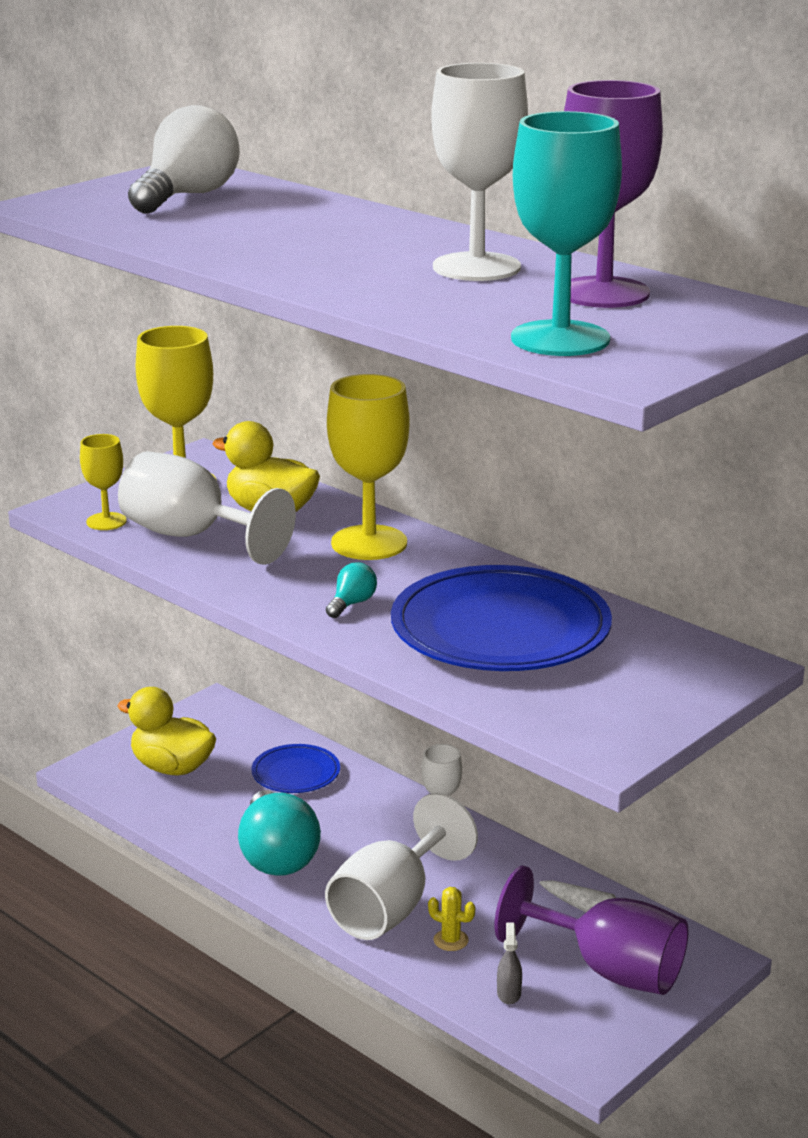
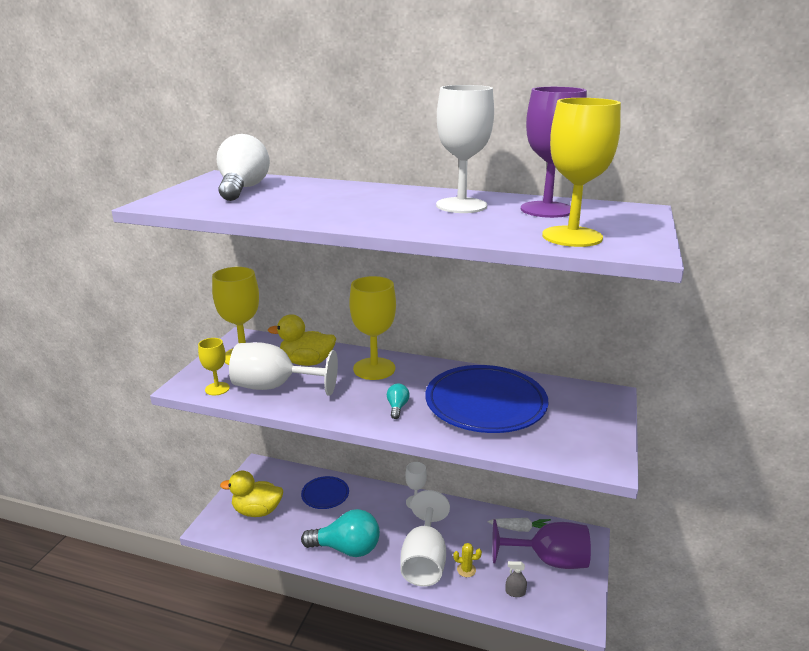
camera: 25 degrees left, 0 degrees up
(277, 856) = (347, 548): turquoise light bulb -> turquoise light bulb turned 45 degrees counterclockwise
(508, 993) = (515, 592): grey spray bottle -> grey spray bottle turned 60 degrees counterclockwise
(560, 339) = (572, 237): turquoise goblet -> yellow goblet

